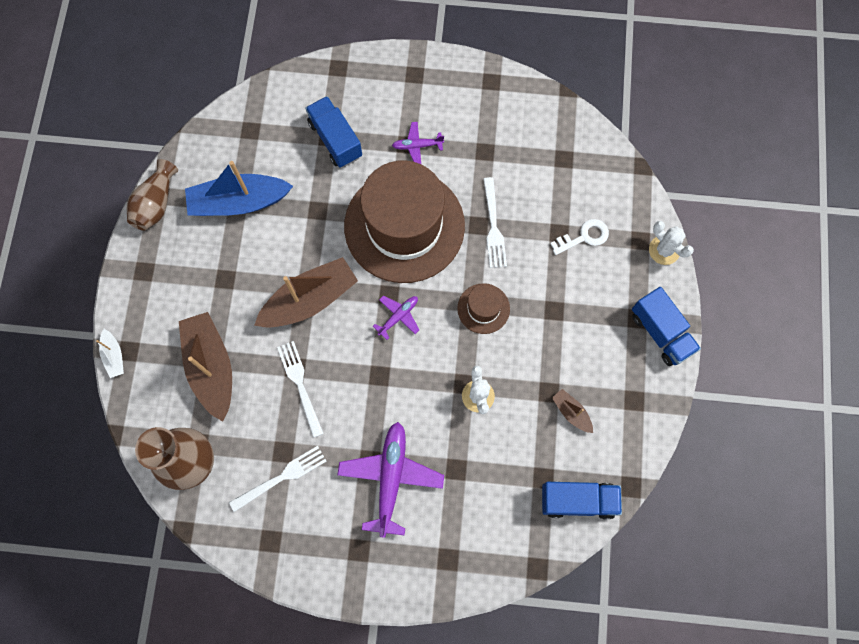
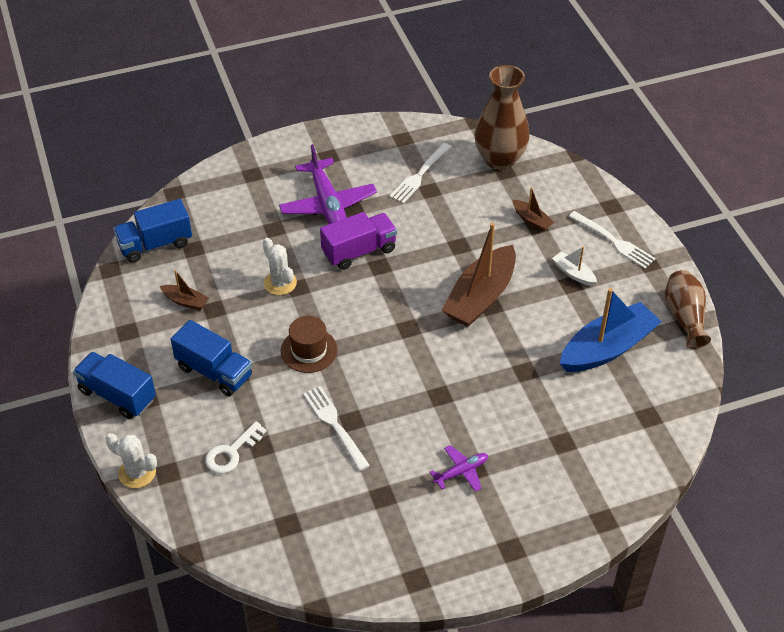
camera: 155 degrees right, 25 degrees down
(114, 356) = (620, 199): white boat -> white boat (573, 273)
(211, 367) = (532, 220): brown boat -> brown boat, size x0.47
(300, 385) = (446, 235): white fork -> white fork (613, 241)
(335, 139) = (553, 443): blue truck -> blue truck (214, 372)
(389, 402) = (359, 251): none -> purple truck
(398, 316) = (388, 314): purple plane -> none
(404, 226) = (428, 390): brown hat -> none

